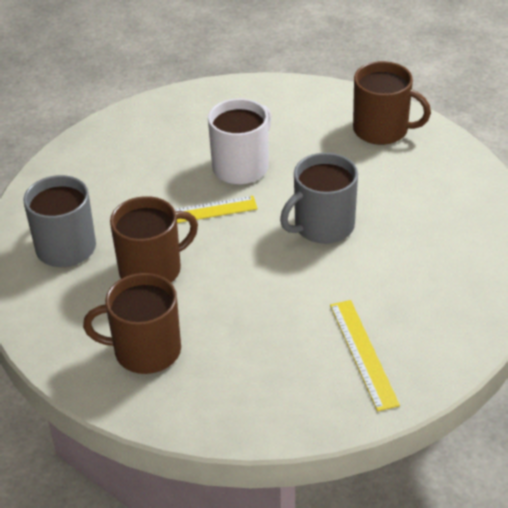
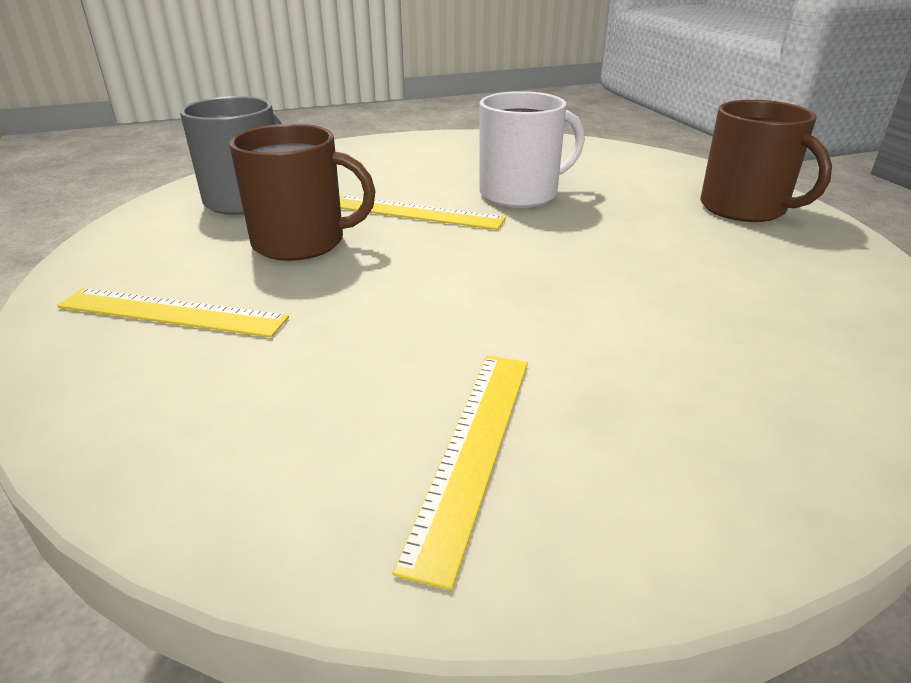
camera: 30 degrees right, 10 degrees down
(145, 350) = (171, 312): brown mug -> yellow ruler
(322, 226) = (570, 268): grey mug -> none

